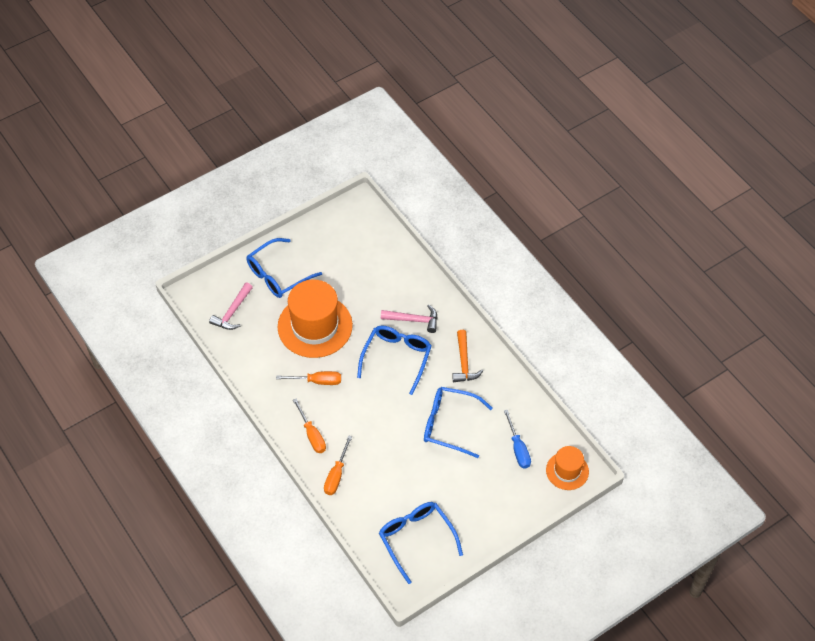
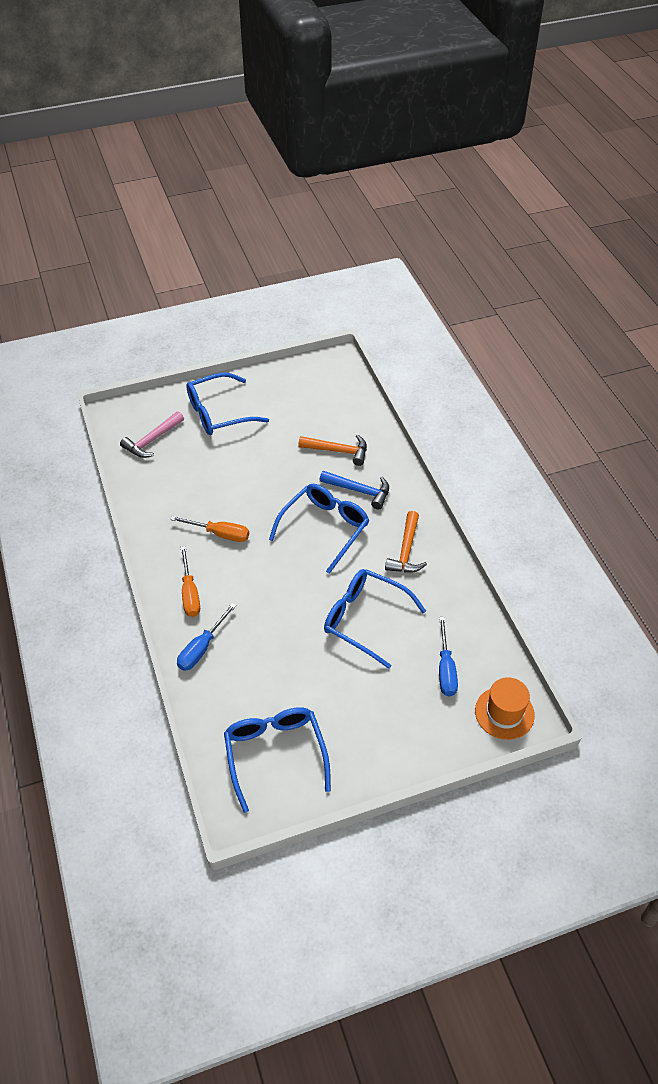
camera: 15 degrees right, 5 degrees down
(315, 326) = (240, 474): orange hat -> none
(336, 475) = (202, 648): orange screwdriver -> blue screwdriver
(386, 288) = (338, 451): none -> orange hammer
(413, 320) = (359, 491): pink hammer -> blue hammer

